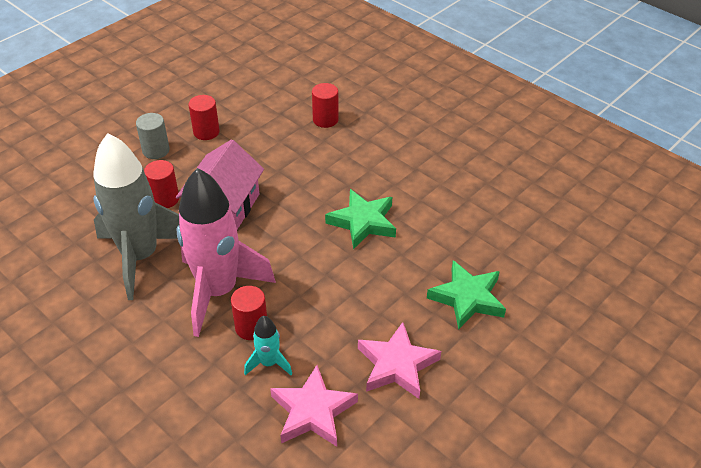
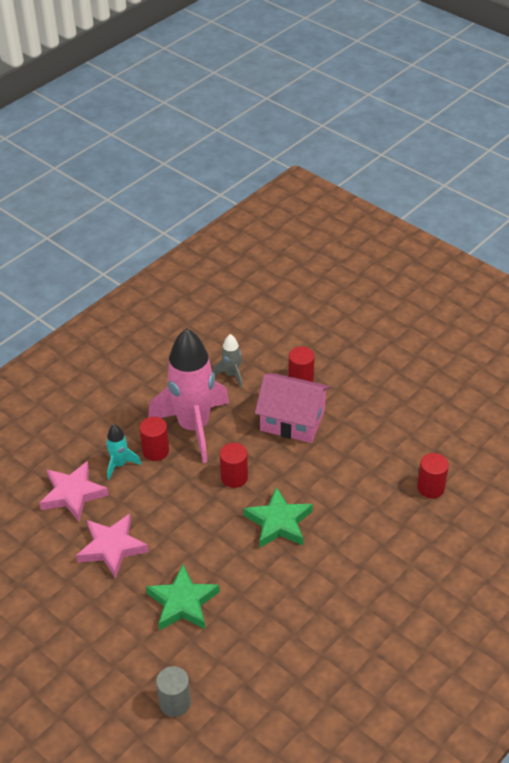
camera: 90 degrees right, 0 degrees up
(140, 257) = (231, 375): grey rocket -> grey rocket, size x0.43
(156, 150) = (365, 365): grey cylinder -> grey cylinder (175, 702)
(206, 132) = (396, 396): red cylinder -> red cylinder (234, 477)

